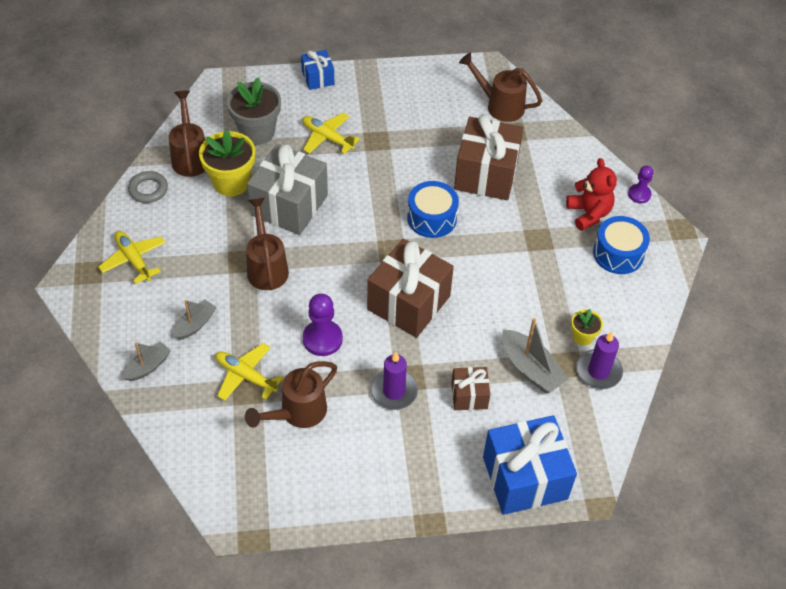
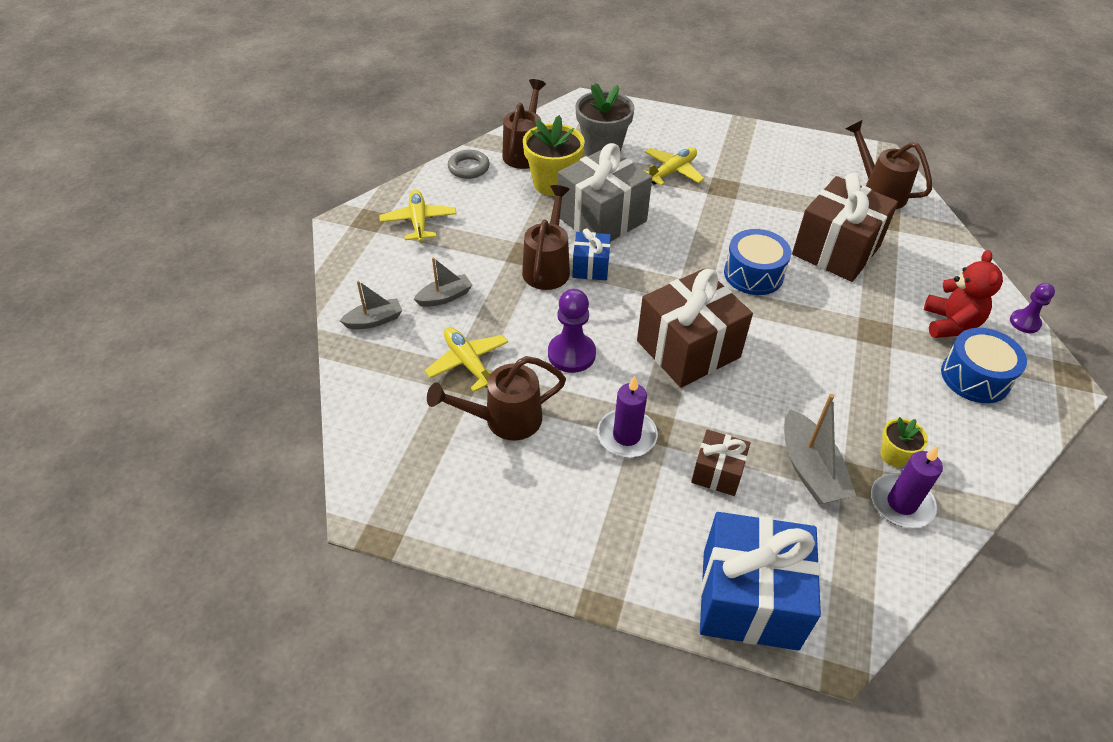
camera: 25 degrees right, 5 degrees down
(318, 78) = (687, 120): blue gift -> blue gift (590, 267)
(327, 138) = (672, 172): yellow plane -> yellow plane turned 75 degrees clockwise

